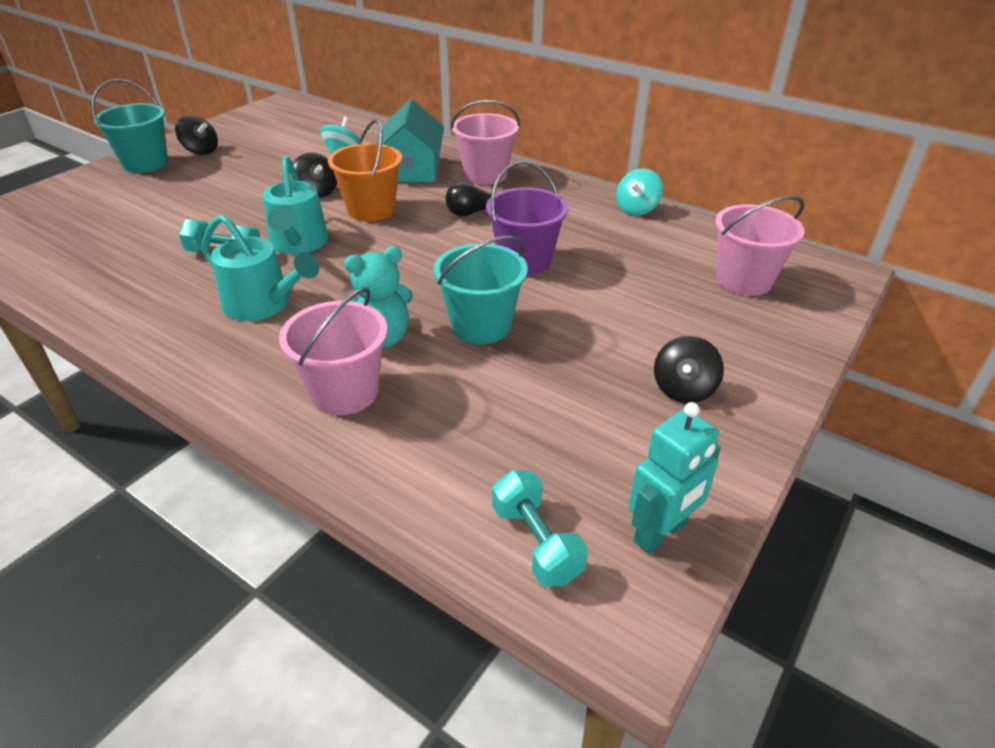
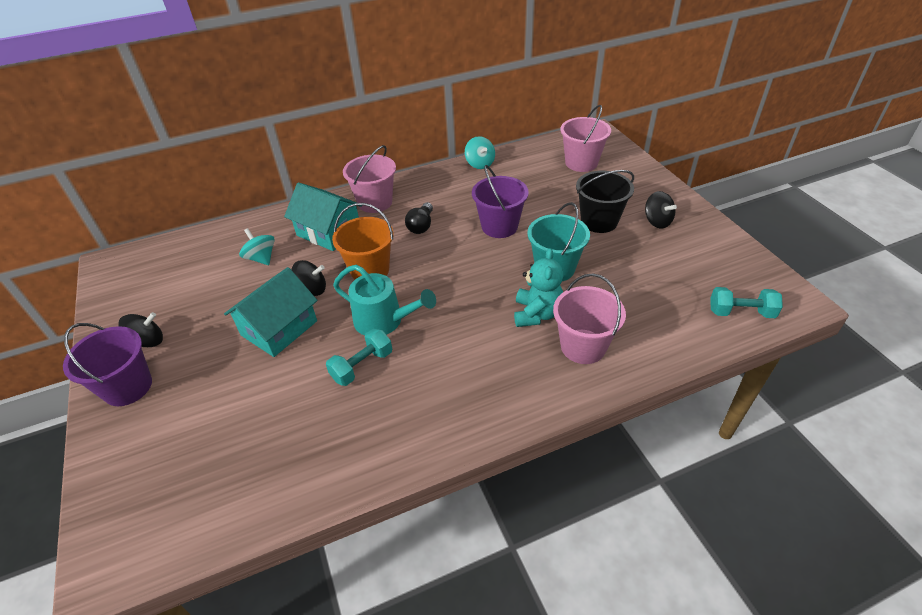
camera: 55 degrees left, 5 degrees up
(145, 163) = (128, 387): turquoise bucket -> purple bucket
(252, 196) = (279, 328): none -> turquoise house
(263, 304) = (454, 360): turquoise watering can -> none
(621, 334) = (599, 221): none -> black bucket
(660, 533) = (750, 271): turquoise robot -> none

